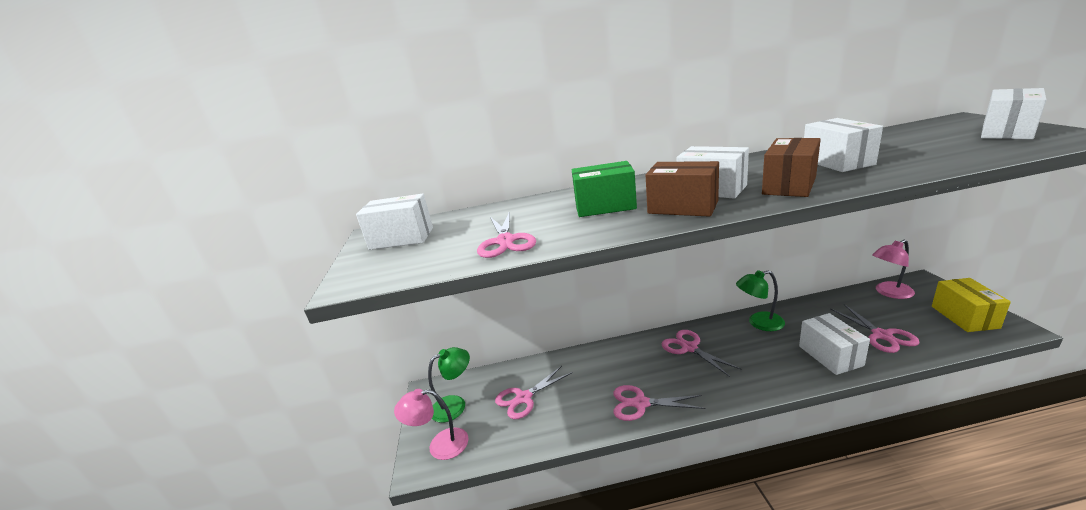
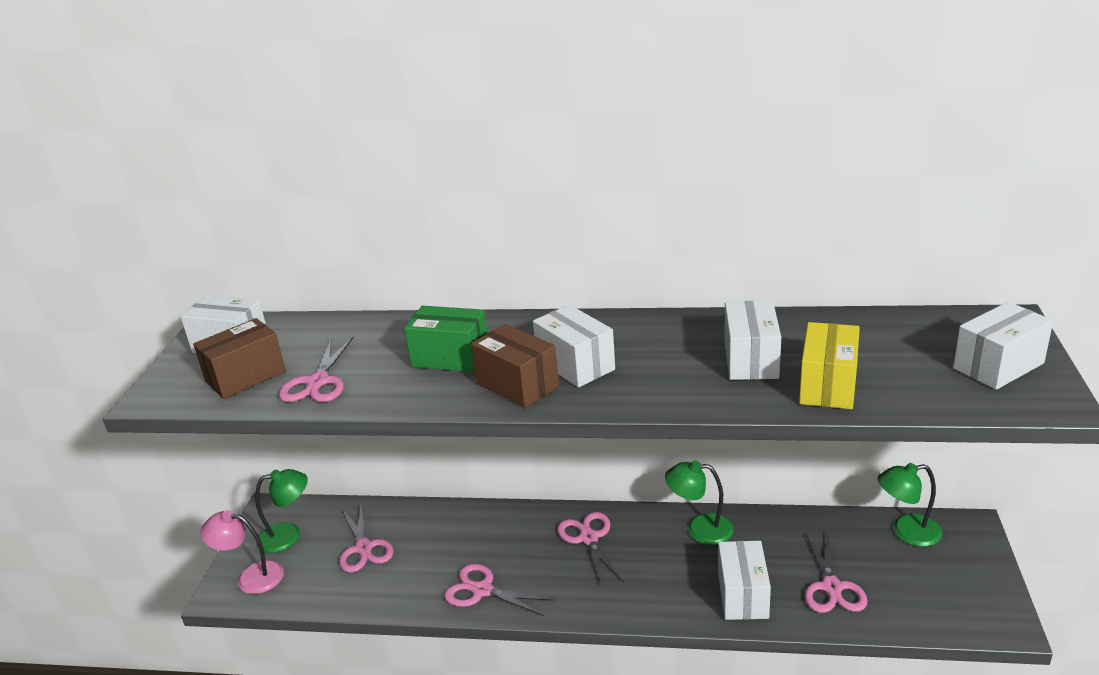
camera: 15 degrees right, 5 degrees up
(524, 398) = (364, 548): pink scissors -> pink scissors turned 90 degrees counterclockwise
(789, 185) = (652, 384): brown box -> brown box (246, 377)
(889, 293) = (907, 532): pink lamp -> green lamp
(964, 317) = (962, 592): yellow box -> yellow box (827, 385)

